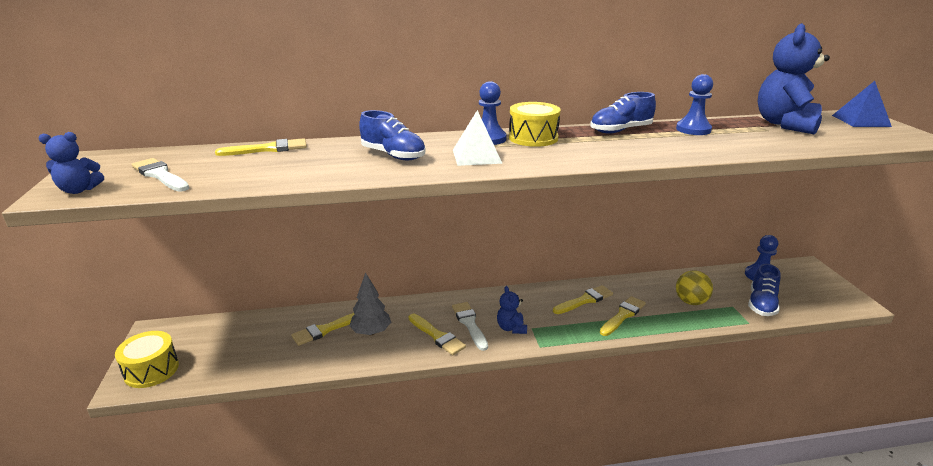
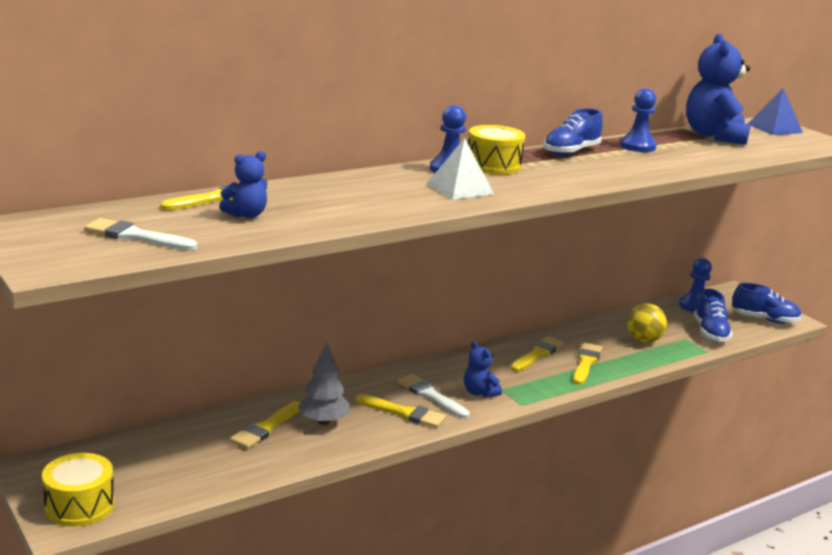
camera: 25 degrees left, 5 degrees down
(79, 190) = (65, 260): blue teddy bear -> blue teddy bear (246, 215)
(393, 155) = (371, 194): blue shoe -> blue shoe (764, 320)

